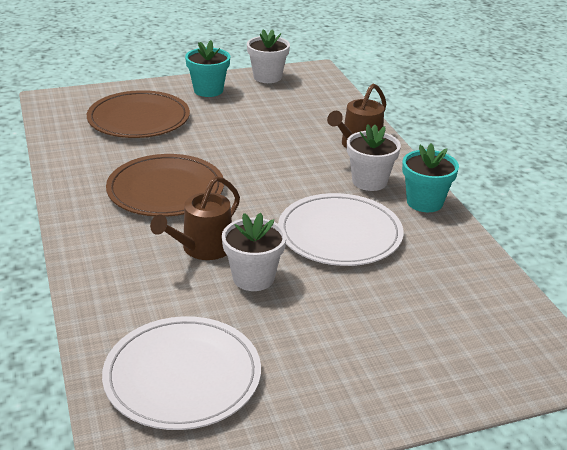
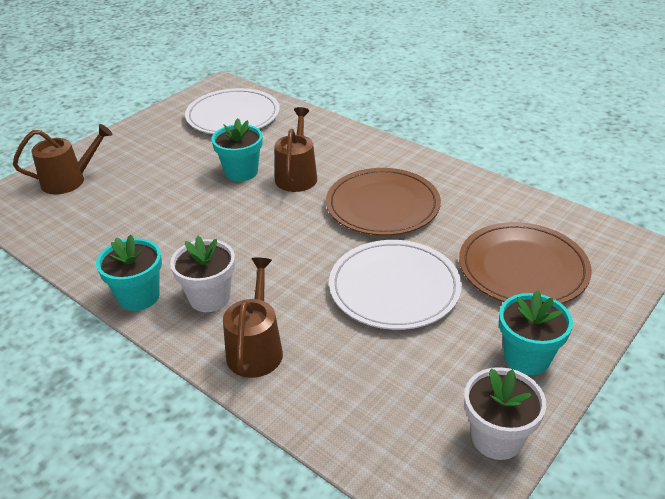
camera: 150 degrees right, 5 degrees up
(253, 278) = (241, 172): white flower pot -> turquoise flower pot
(340, 234) = (202, 229): white plate -> white plate (394, 288)
(461, 357) = (69, 181): none -> brown watering can

